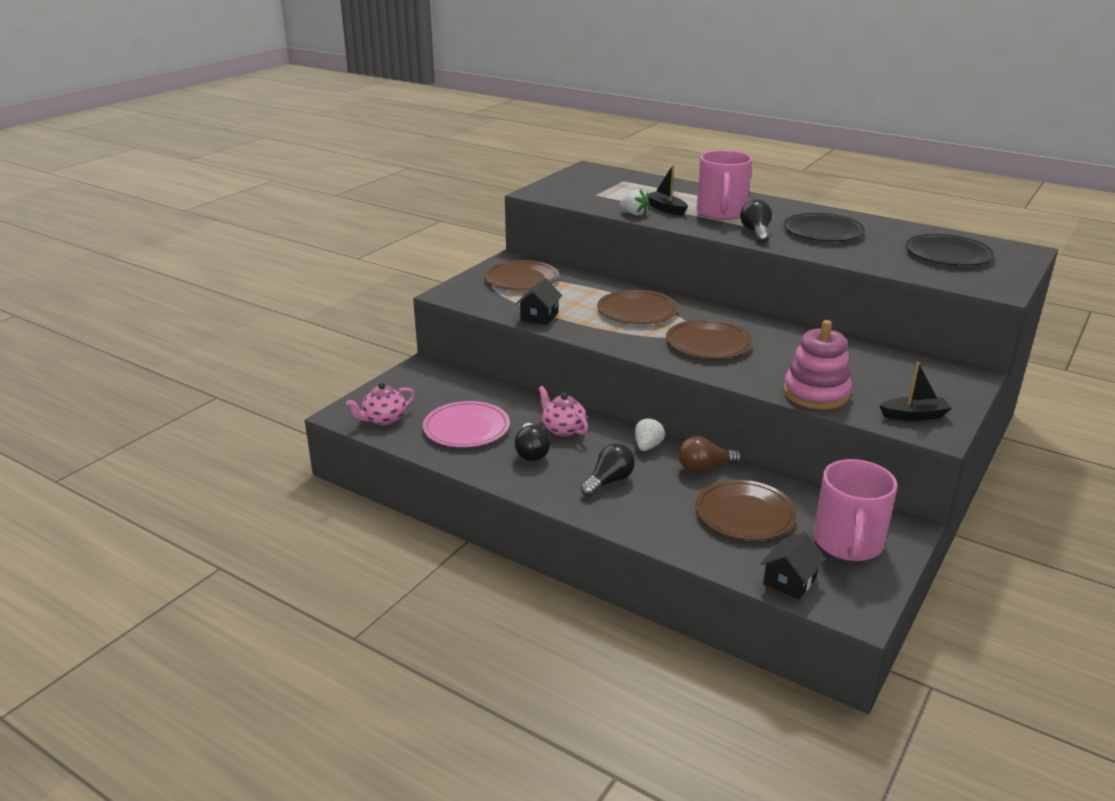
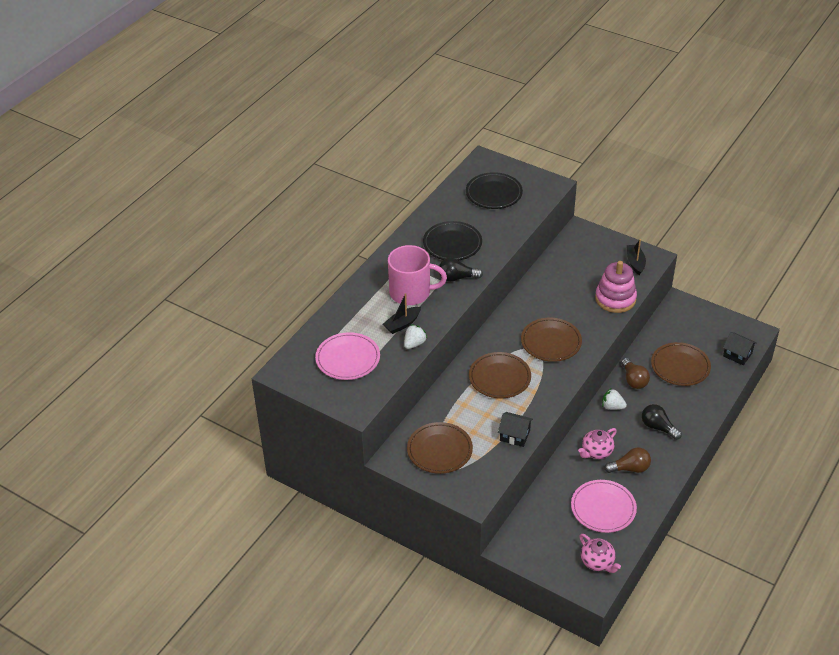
camera: 90 degrees left, 15 degrees up
(531, 452) = (630, 468): black light bulb -> brown light bulb
(609, 189) = (348, 358): none -> pink plate
(848, 543) = (698, 327): pink mug -> none

